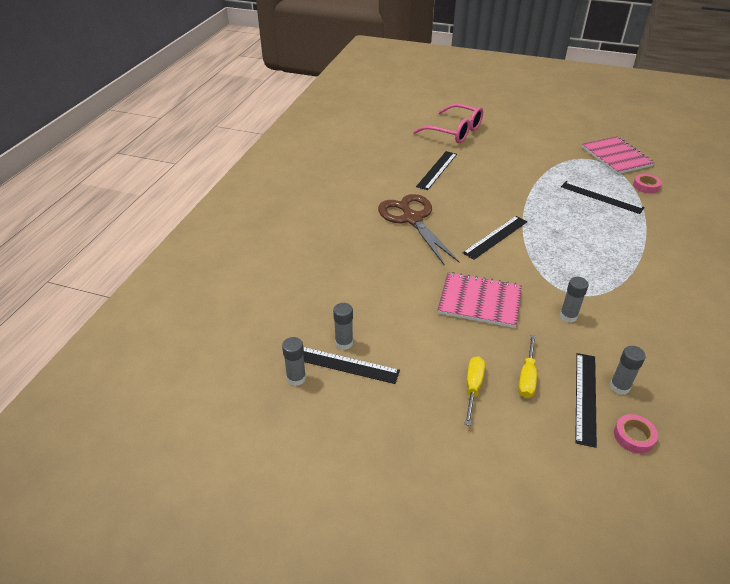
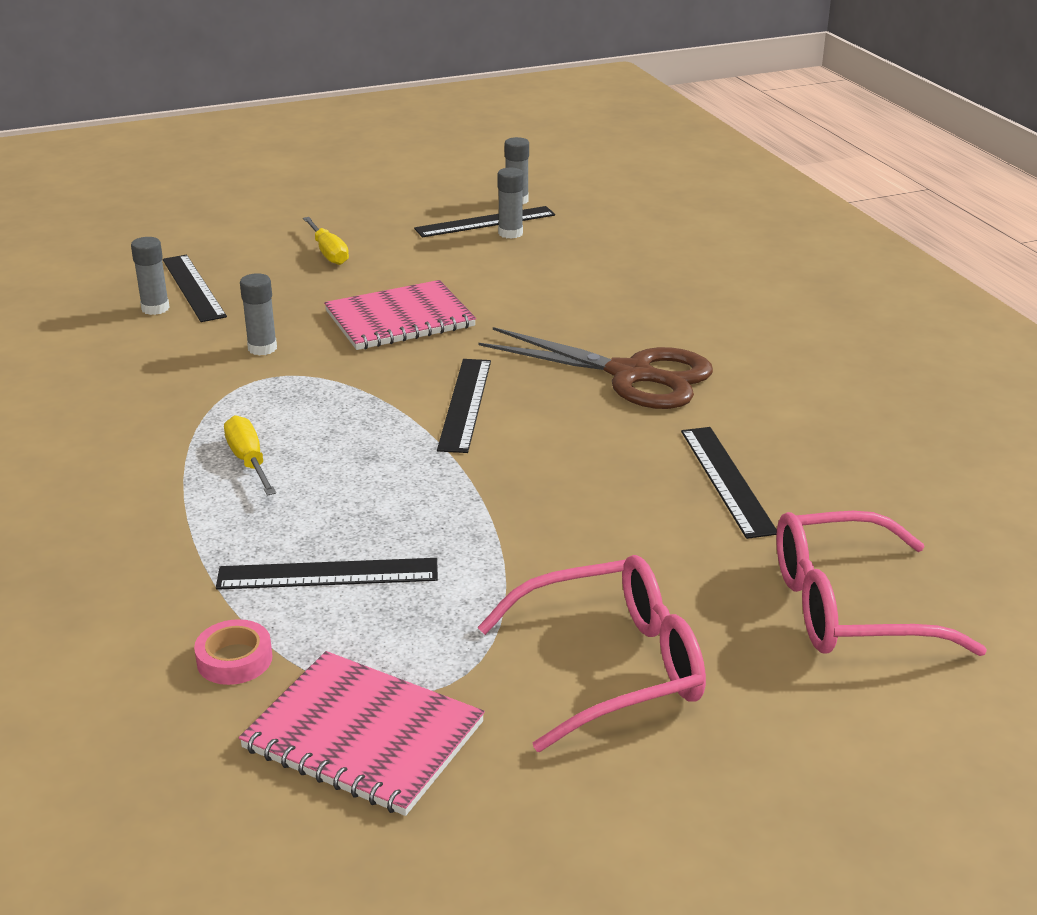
camera: 140 degrees right, 10 degrees down
(527, 377) = (274, 279): yellow screwdriver -> yellow screwdriver (249, 461)
(534, 145) = (612, 667): none -> pink glasses
(633, 436) = (123, 279): pink tape -> none

